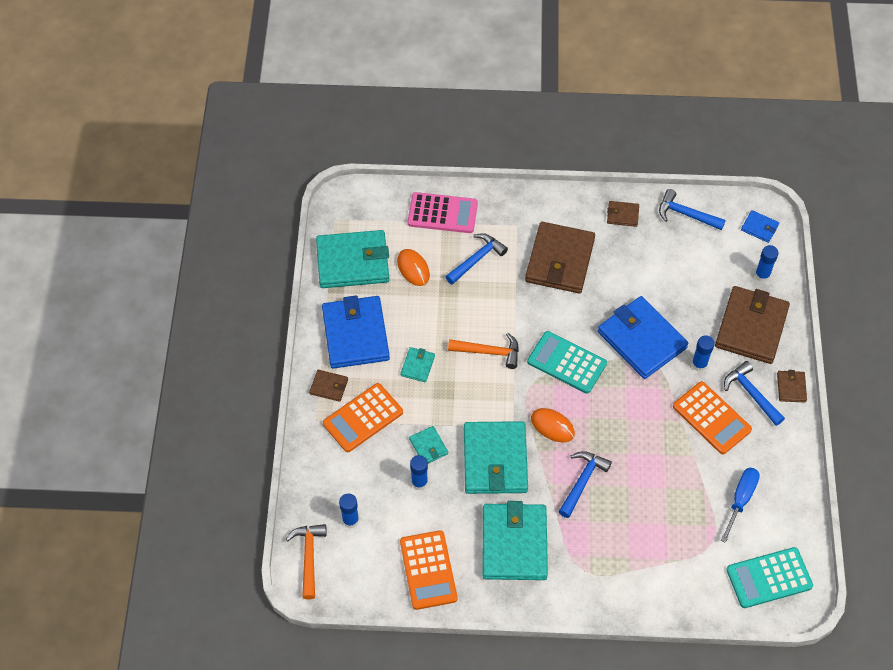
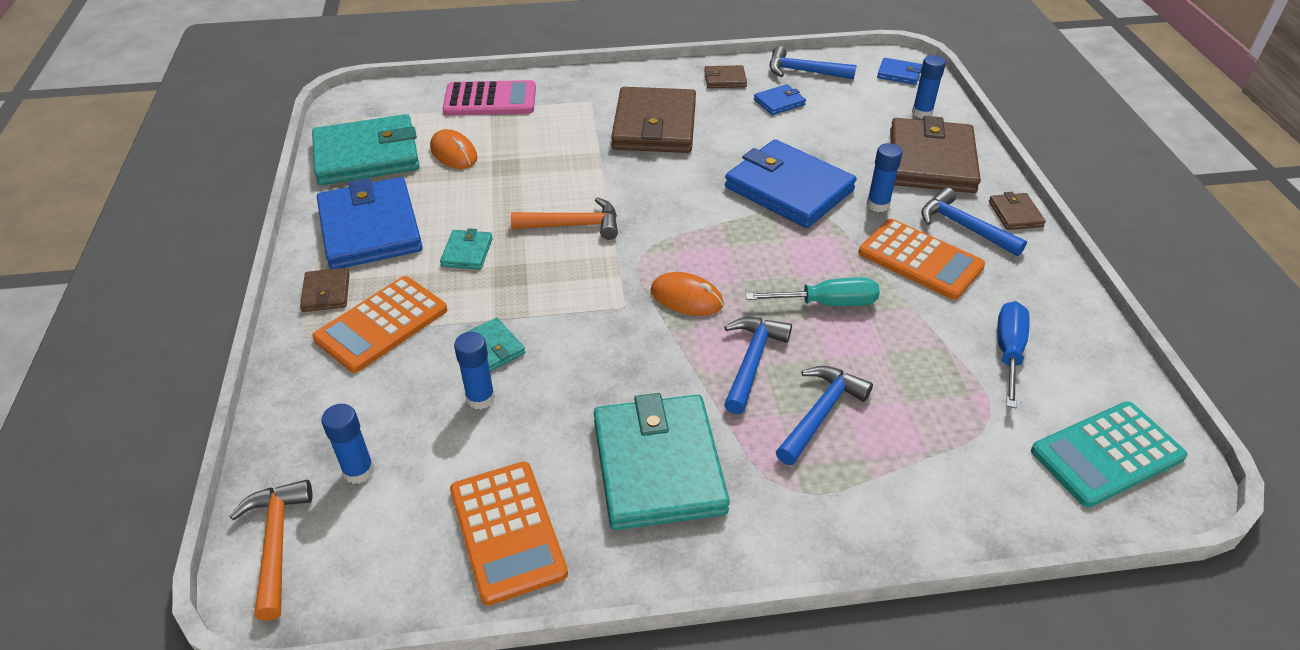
camera: 10 degrees left, 15 degrees down
(329, 386) = (326, 292): brown wallet -> brown wallet turned 75 degrees clockwise
(476, 259) = (541, 136): blue hammer -> blue hammer (820, 414)
(495, 460) = (604, 351): turquoise wallet -> none
(566, 363) = (689, 224): turquoise calculator -> none
(640, 444) = (827, 303): none -> turquoise screwdriver
(657, 247) = (779, 102): none -> blue wallet

